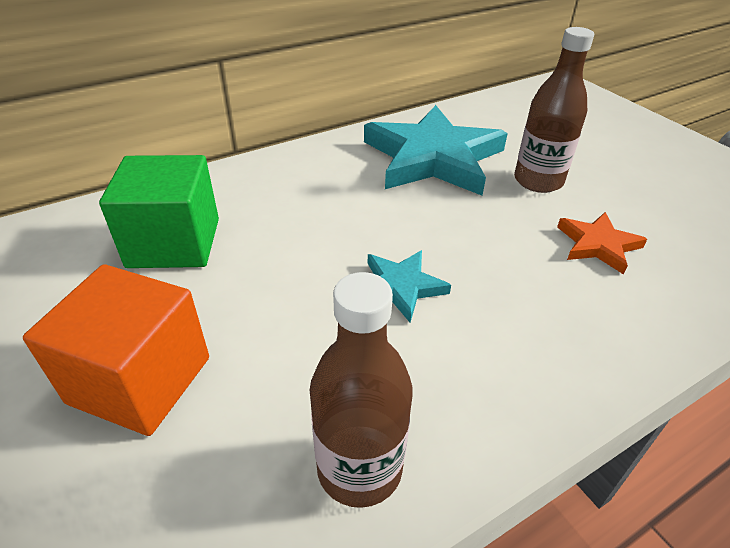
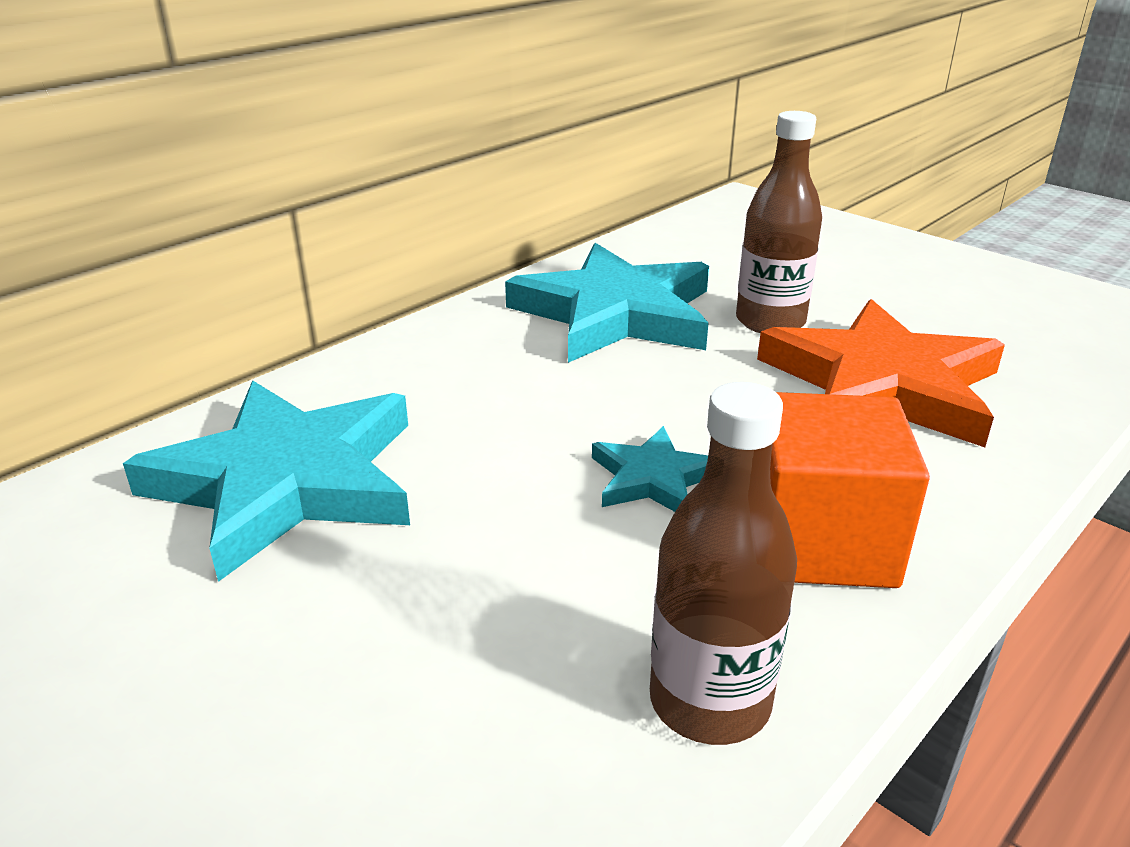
camera: 15 degrees left, 10 degrees down
(140, 380) = (335, 667): orange cube -> orange cube (819, 541)
(174, 243) = (287, 482): green cube -> turquoise star
(598, 245) = (881, 385): orange star -> orange star, size x2.10

